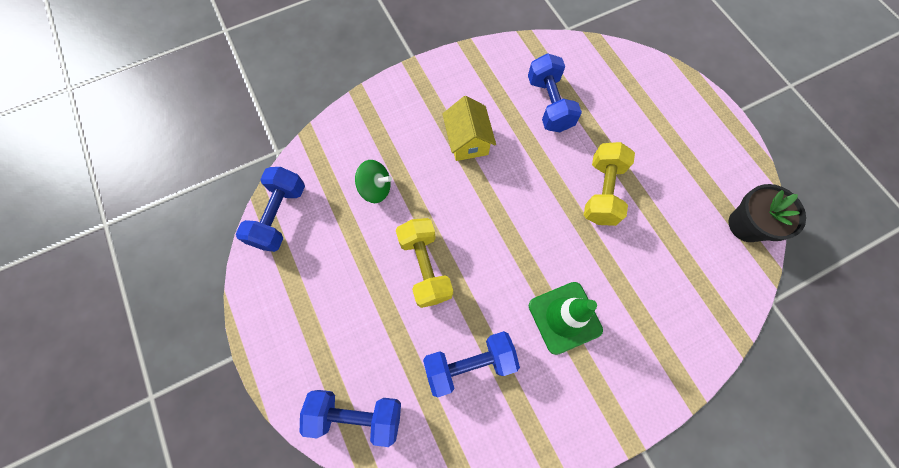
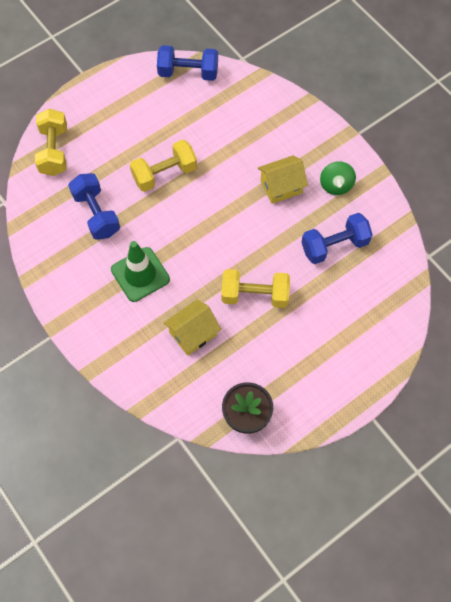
camera: 80 degrees right, 5 degrees down
(357, 414) = (54, 151): blue dumbbell -> yellow dumbbell
(375, 188) = (223, 129): green spinning top -> green spinning top (336, 185)
(647, 266) = (193, 333): none -> yellow house

